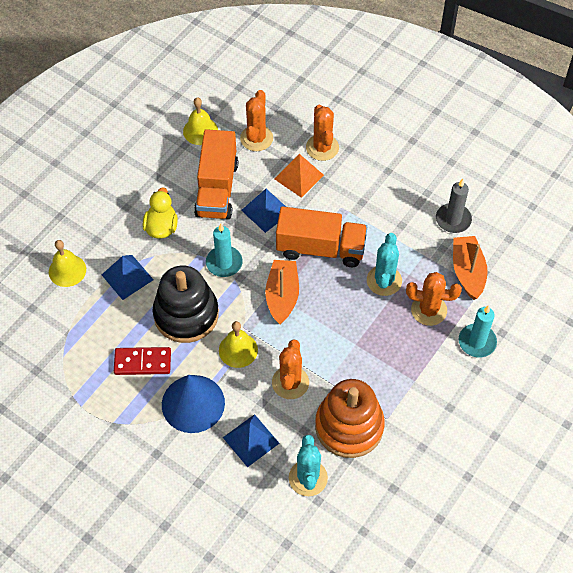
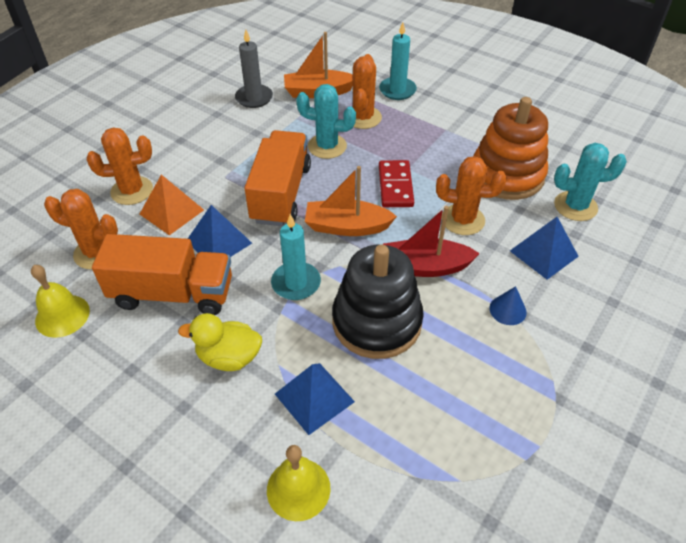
camera: 90 degrees left, 10 degrees down
(142, 362) = (456, 369): red domino -> red domino (395, 186)
(193, 403) = (507, 310): blue cone -> blue cone, size x0.45
(238, 350) = (425, 267): yellow bell -> red boat

